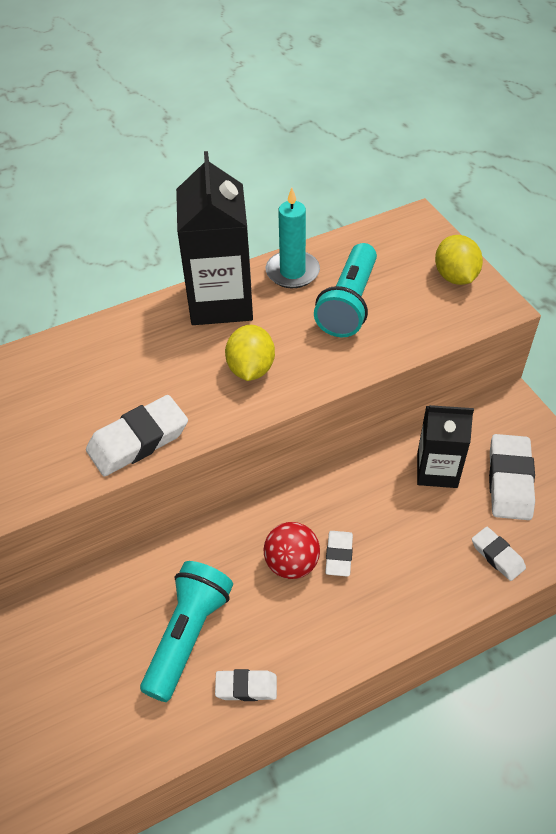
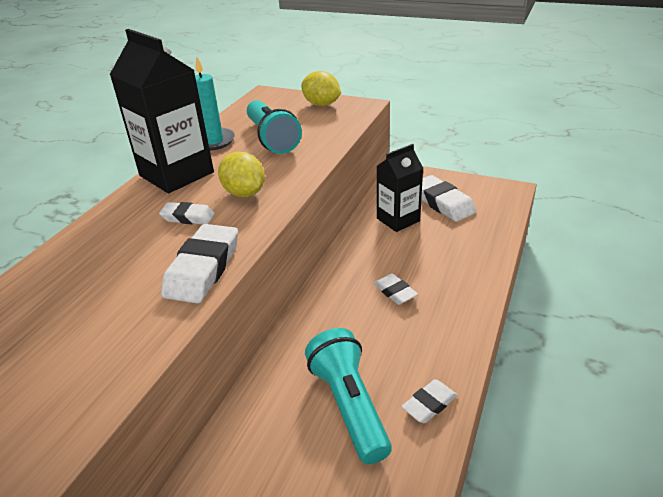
camera: 40 degrees left, 15 degrees down
(292, 563) = (370, 315): red ball -> none
(497, 556) = (481, 237): white eraser -> white eraser (188, 217)

